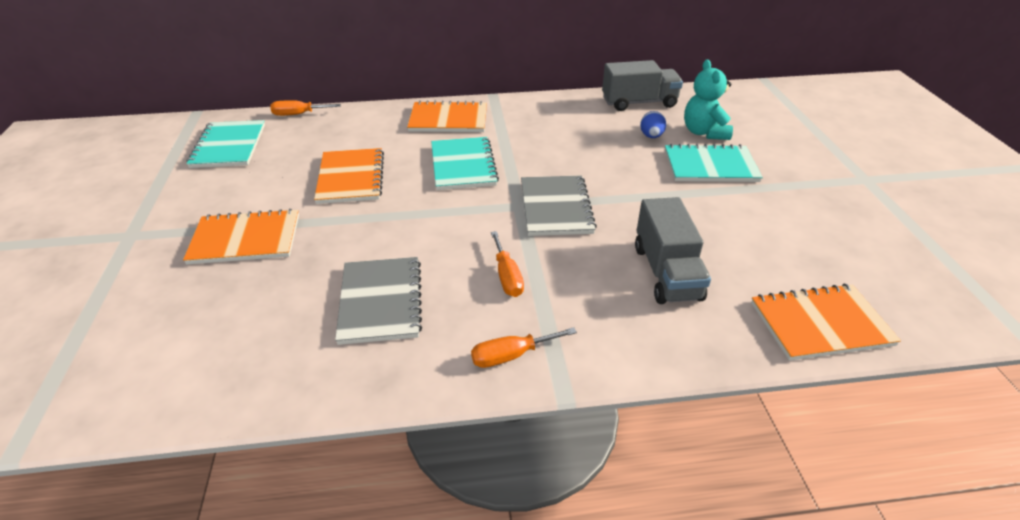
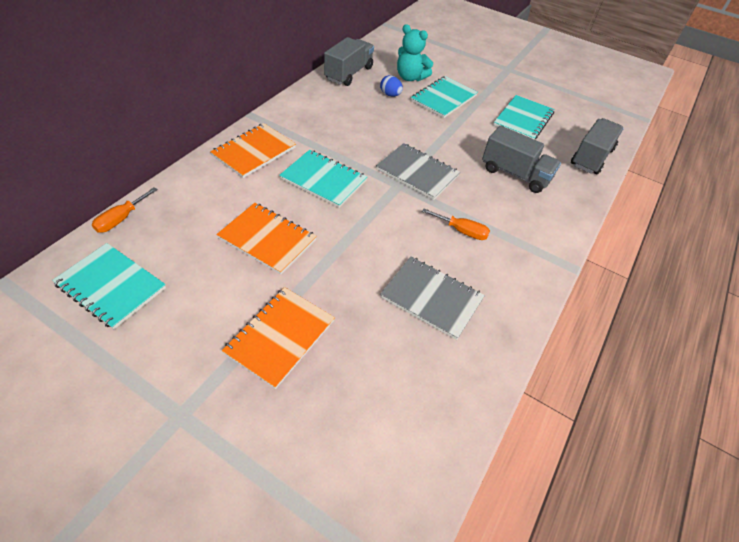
camera: 55 degrees left, 10 degrees up
(511, 355) = (529, 269): orange screwdriver -> none
(786, 233) = (523, 119): none -> turquoise notebook
(820, 324) = (591, 157): orange notebook -> grey truck

